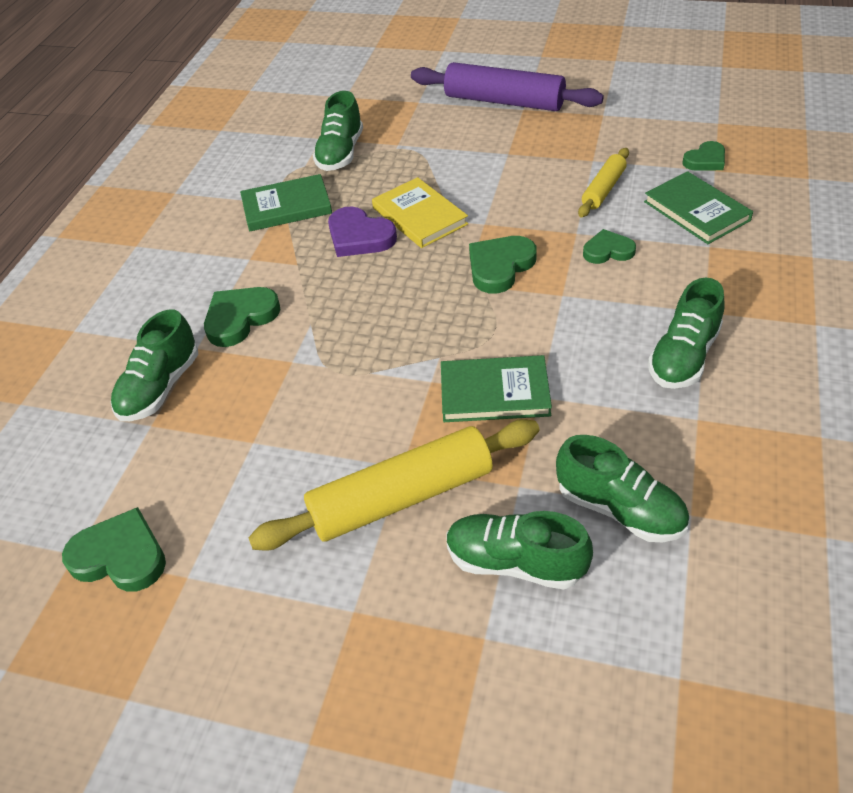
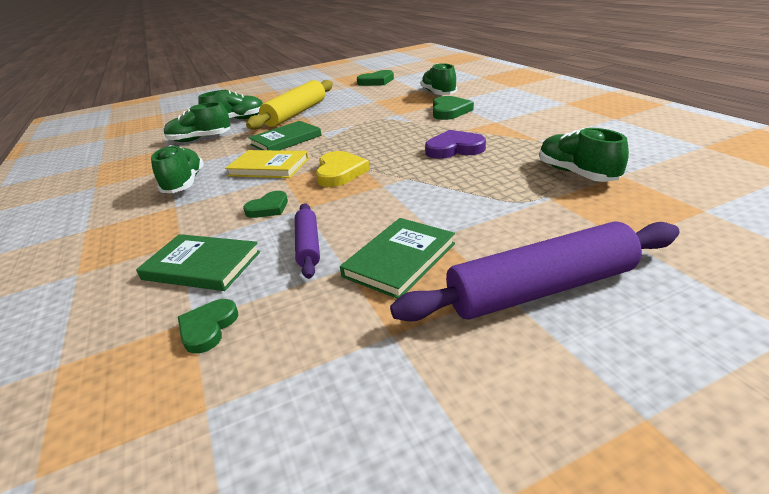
camera: 140 degrees right, 15 degrees down
(286, 206) = (532, 140): green book -> green book (399, 260)
(419, 216) = (436, 170): yellow book -> yellow book (269, 167)
(500, 266) = (340, 172): green heart -> yellow heart
(603, 189) = (308, 245): yellow rolling pin -> purple rolling pin

